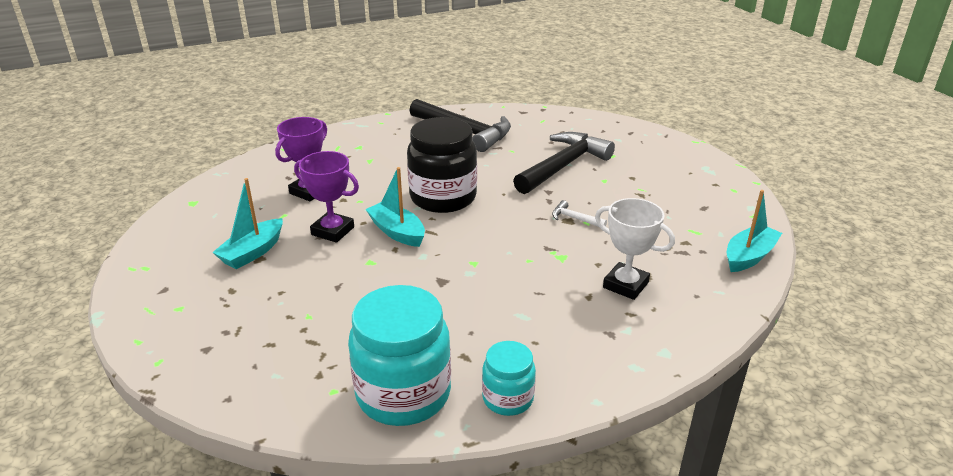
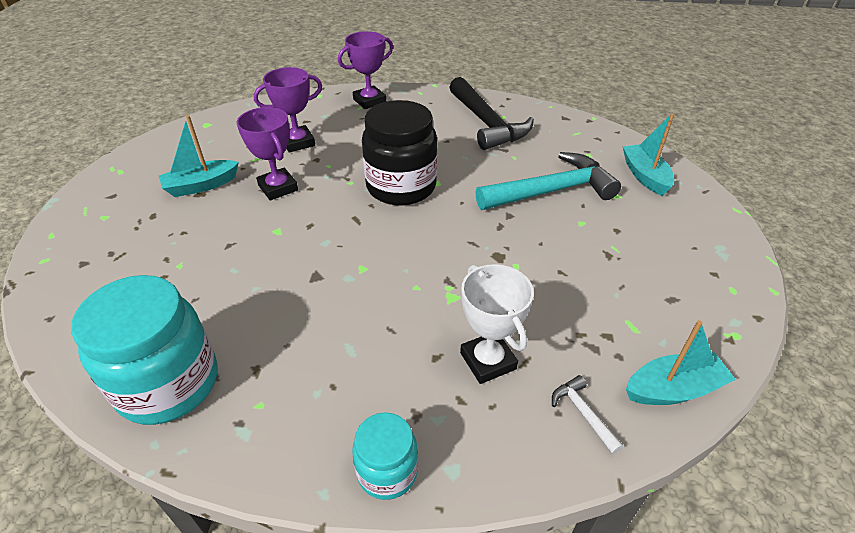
camera: 30 degrees right, 10 degrees up
(340, 141) = (369, 101): none -> purple trophy
(397, 232) = (327, 208): turquoise boat -> turquoise boat (645, 176)
(508, 398) = (246, 440): turquoise jar -> turquoise jar (387, 471)
(563, 165) = (552, 191): black hammer -> turquoise hammer
(574, 219) = (507, 257): white hammer -> white hammer (582, 413)

